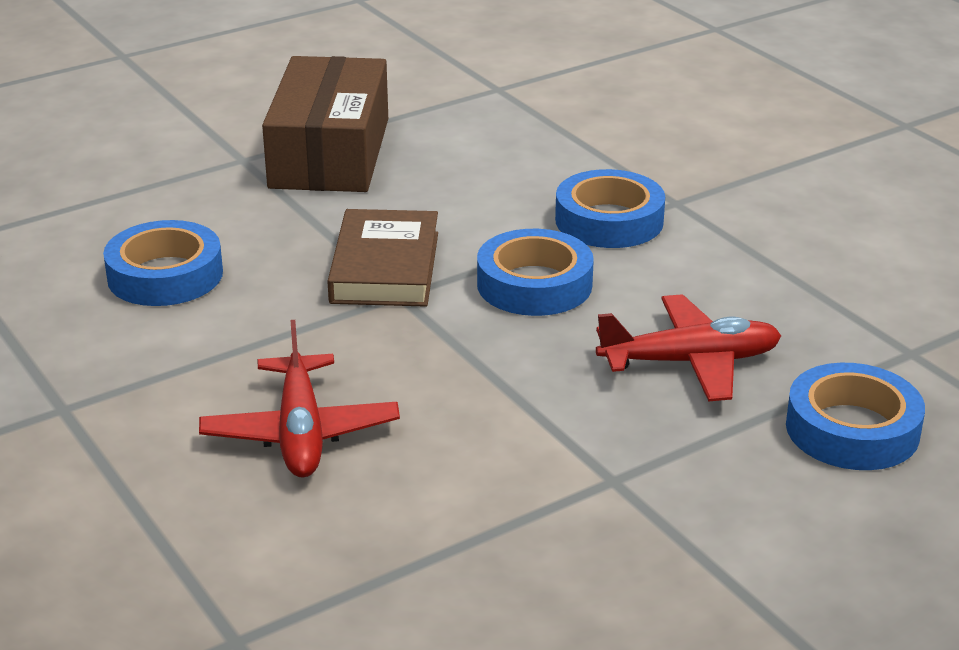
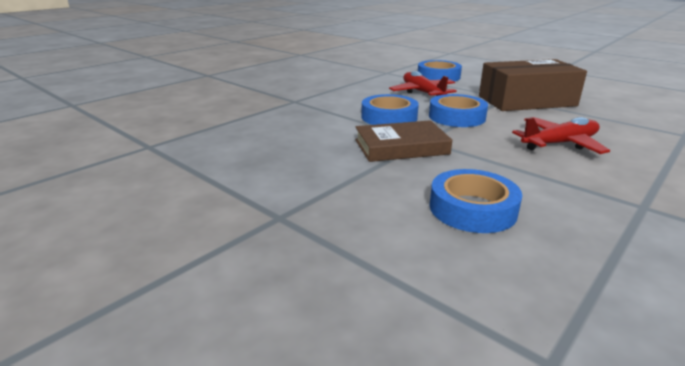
camera: 105 degrees left, 5 degrees down
(330, 153) = (259, 184): brown box -> brown box (526, 101)
(609, 220) = (319, 110): blue tape -> blue tape (457, 117)

